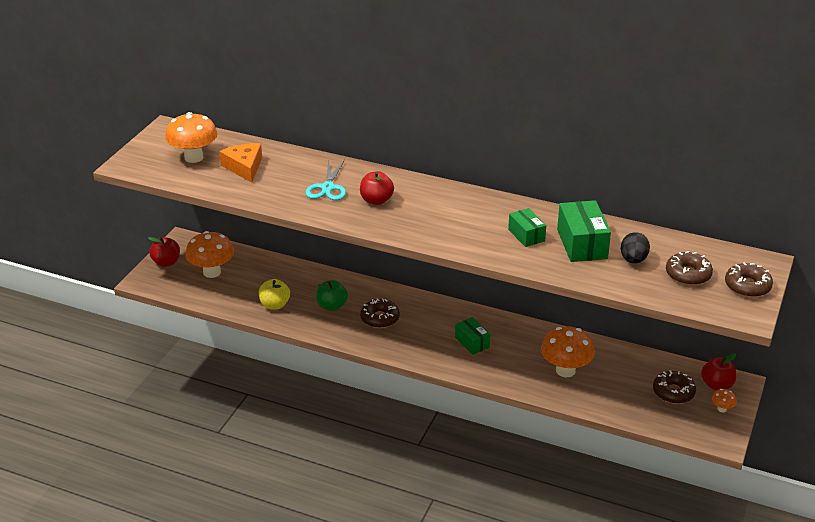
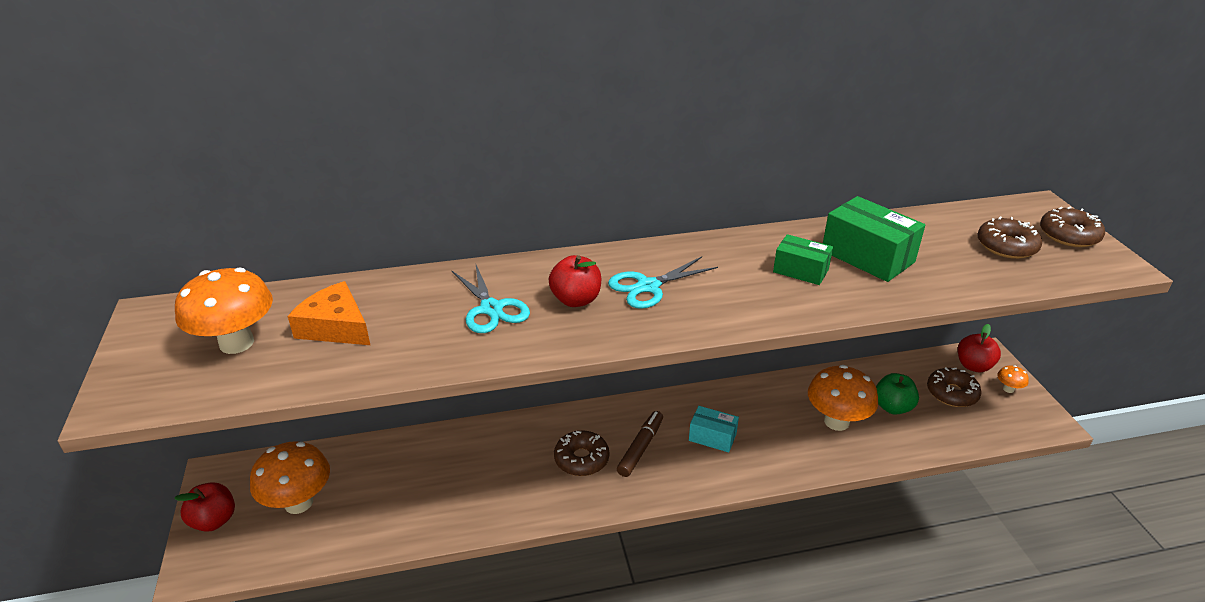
camera: 35 degrees left, 0 degrees up
(275, 305) = (431, 508): yellow apple -> none
(332, 306) = (508, 472): green apple -> green apple (892, 407)
(421, 328) = (640, 448): none -> brown marker
(424, 209) = (648, 286): none -> turquoise scissors
(472, 342) = (712, 437): green box -> turquoise box
(633, 260) = (938, 252): black egg -> none

